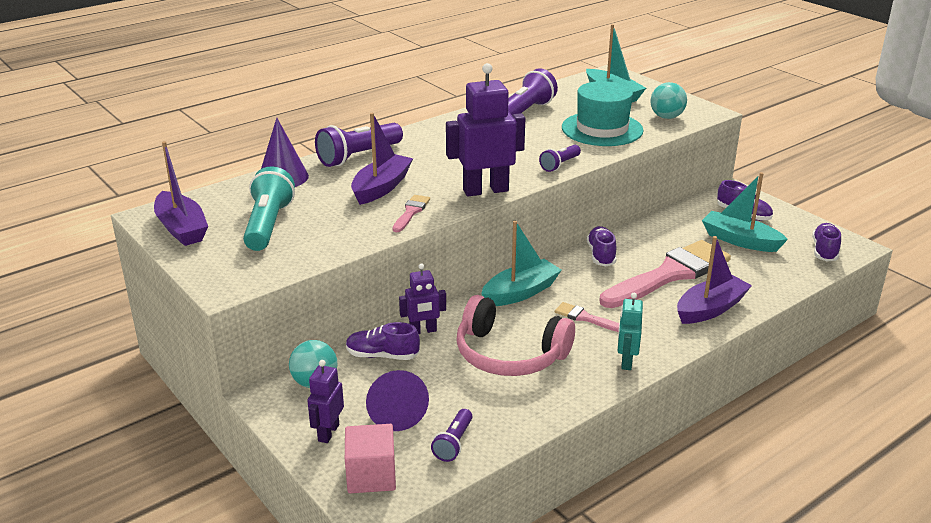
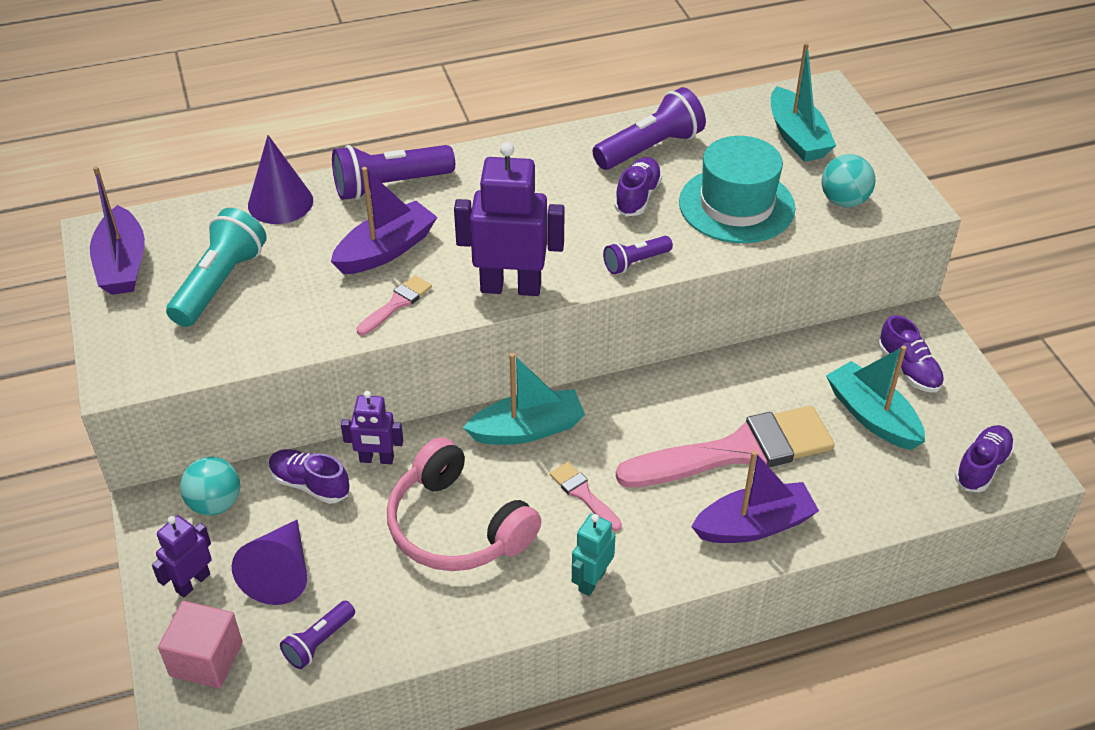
camera: 20 degrees right, 15 degrees up
(601, 255) = (667, 393): purple shoe -> purple shoe (637, 197)

